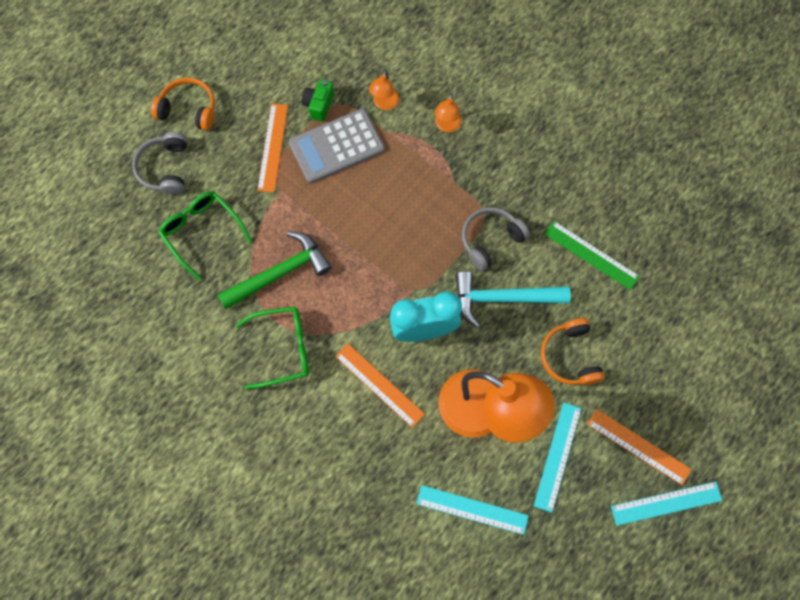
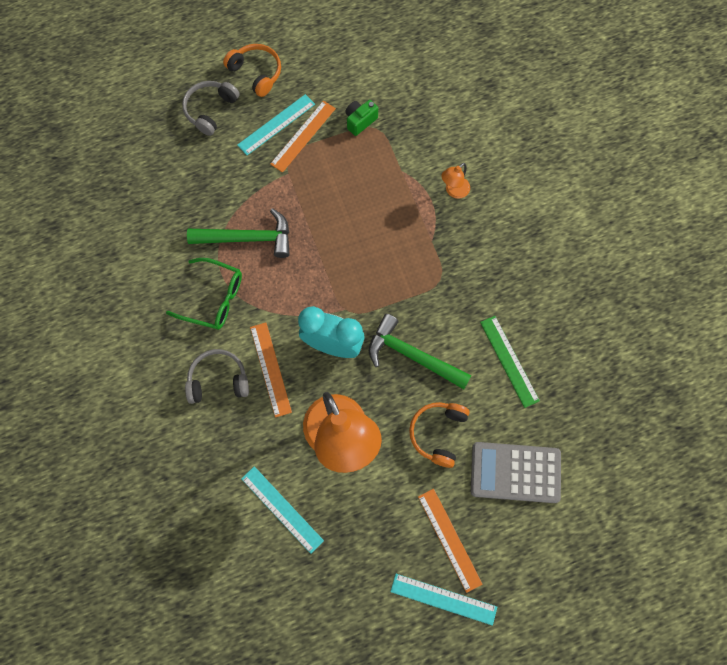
camera: 30 degrees right, 0 degrees up
(201, 231) = (208, 174): green glasses -> none
(337, 146) = (354, 162): grey calculator -> grey calculator (515, 472)
(384, 104) = (413, 147): orange lamp -> none
(490, 240) = (432, 303): grey headphones -> grey headphones (218, 380)
(502, 298) = (412, 355): turquoise hammer -> green hammer
(557, 456) = (377, 508): turquoise ruler -> turquoise ruler (276, 124)

